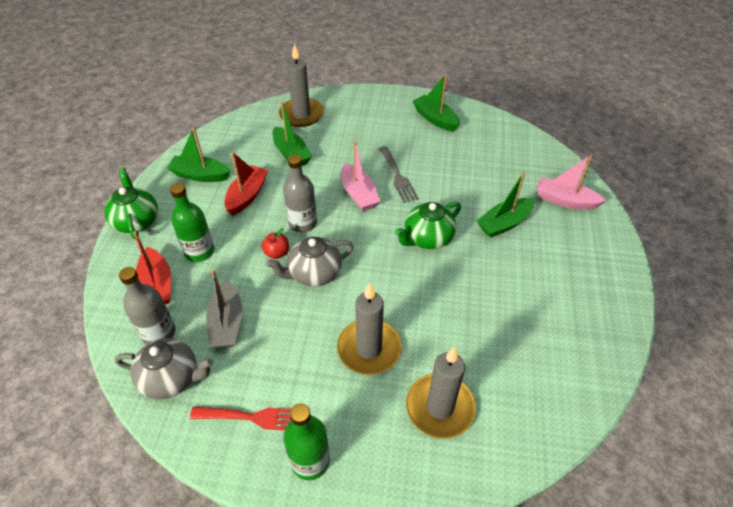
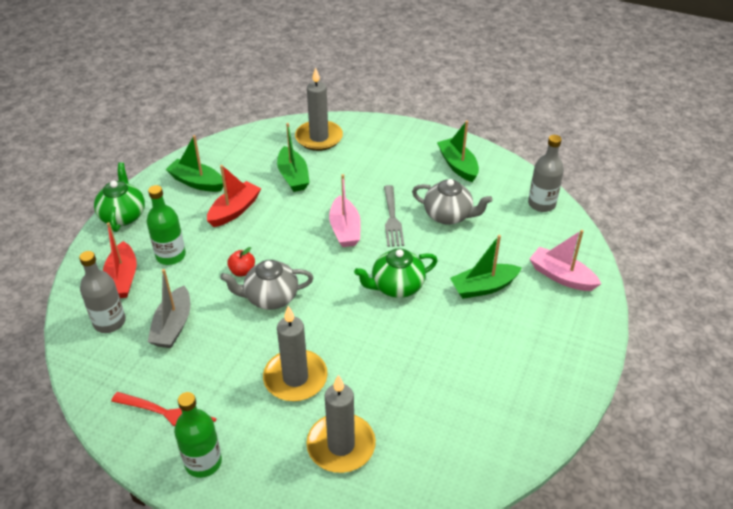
camera: 15 degrees right, 5 degrees down
(171, 378) = (107, 364): grey teapot -> grey teapot (448, 216)
(302, 223) = (278, 247): grey bottle -> grey bottle (541, 204)

